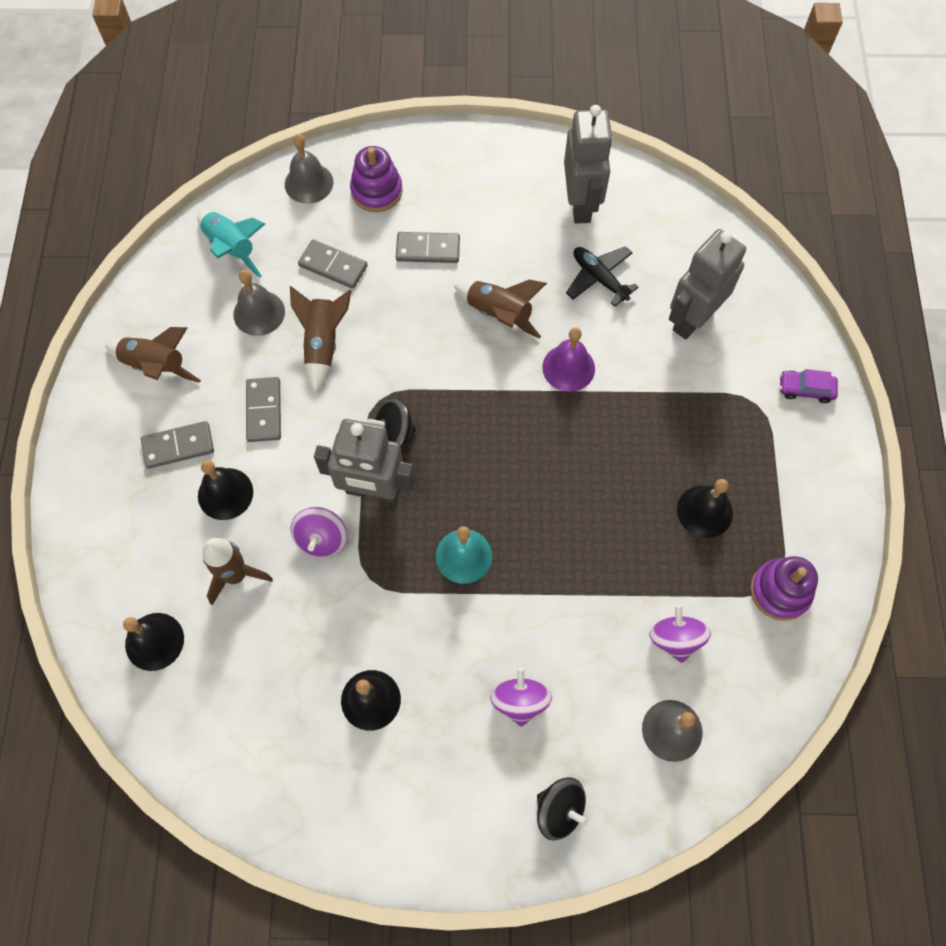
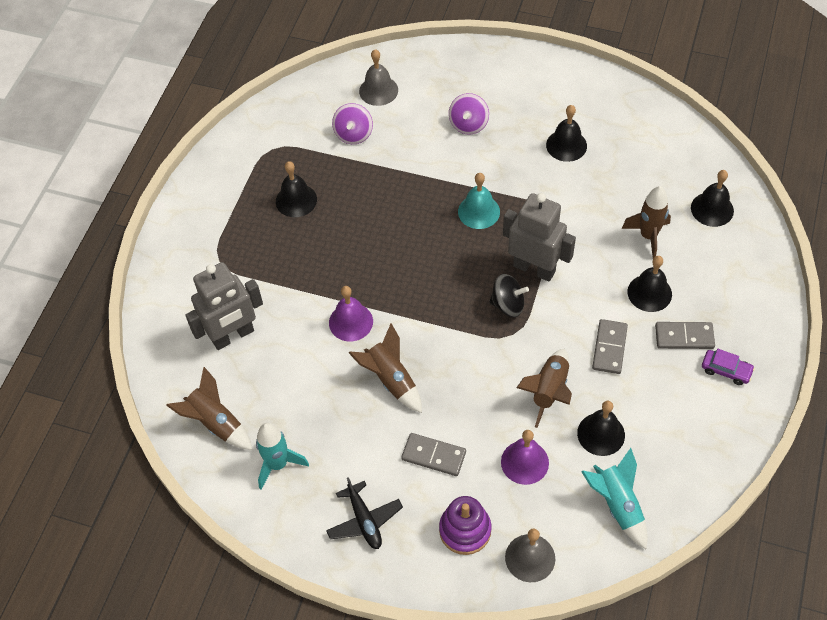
camera: 160 degrees left, 10 degrees down
(156, 366) = (698, 408): brown rocket -> brown rocket (216, 423)
(259, 313) = (601, 434): grey bell -> black bell
(322, 539) = (580, 245): purple spinning top -> none
(333, 266) = (524, 462): grey domino -> purple bell
(559, 810) = (463, 69): black spinning top -> none
(581, 204) = (278, 464): grey robot -> turquoise rocket
(599, 278) = (293, 389): black plane -> black plane (364, 520)
(780, 591) = (271, 144): purple stacking toy -> none
(805, 389) = (176, 262): purple car -> purple car (726, 370)

